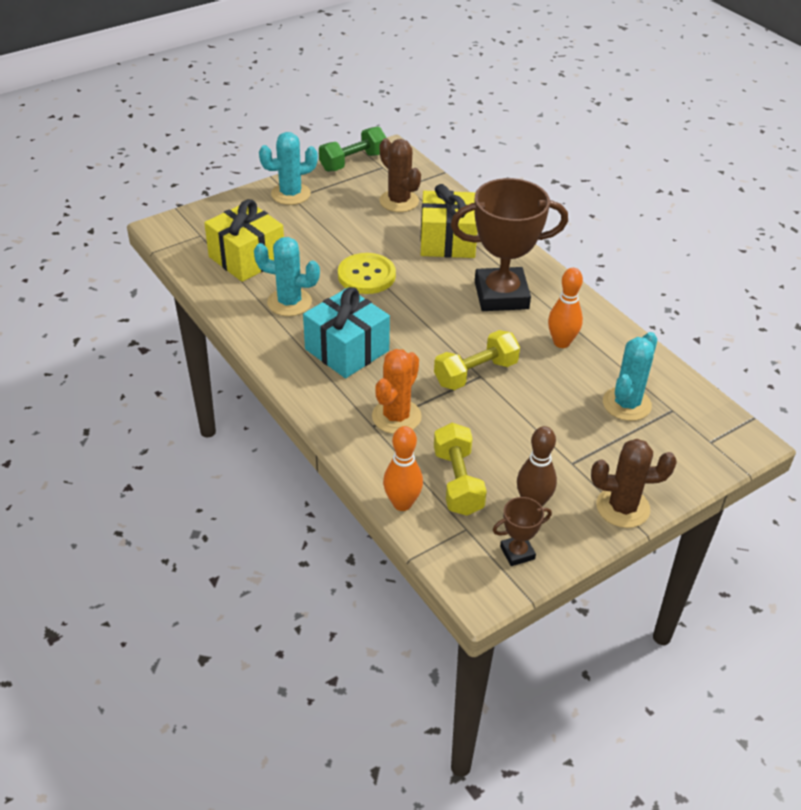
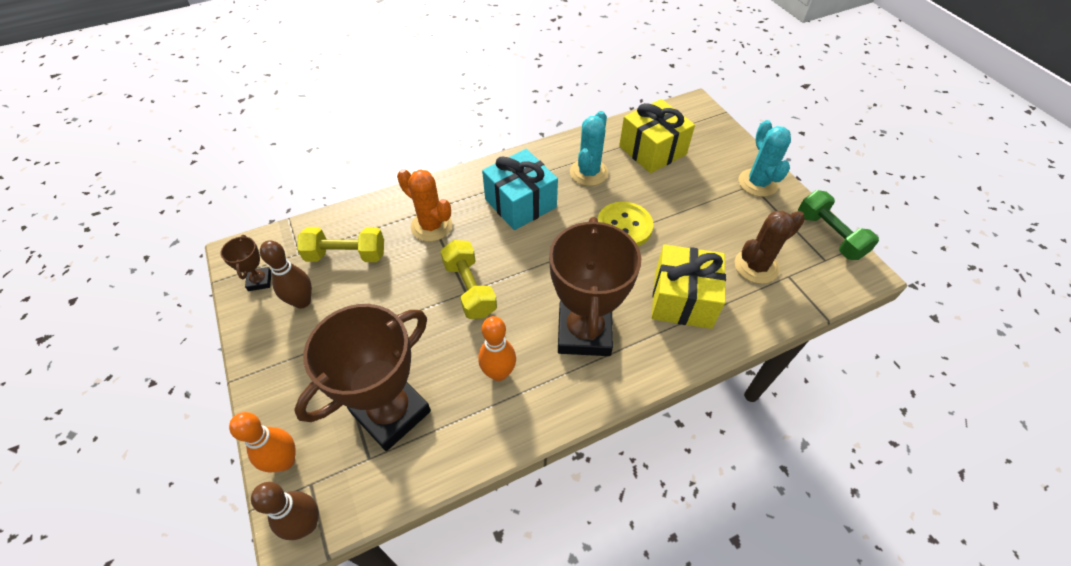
camera: 100 degrees right, 10 degrees up
(402, 503) = (340, 219): orange bowling pin -> orange bowling pin (285, 461)
(622, 507) = (266, 369): brown cactus -> none
(626, 404) = (391, 412): turquoise cactus -> brown trophy
(741, 435) = (306, 524): none -> brown bowling pin

